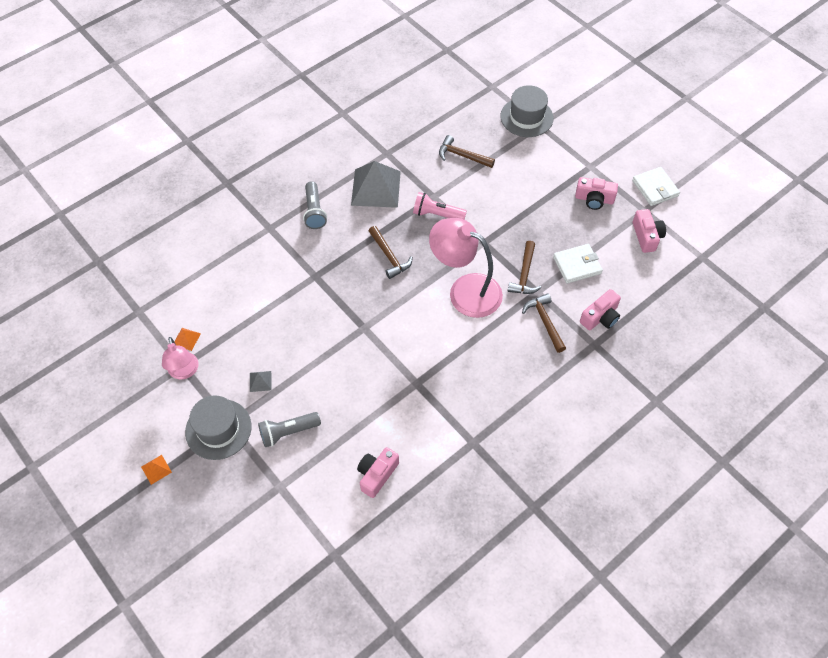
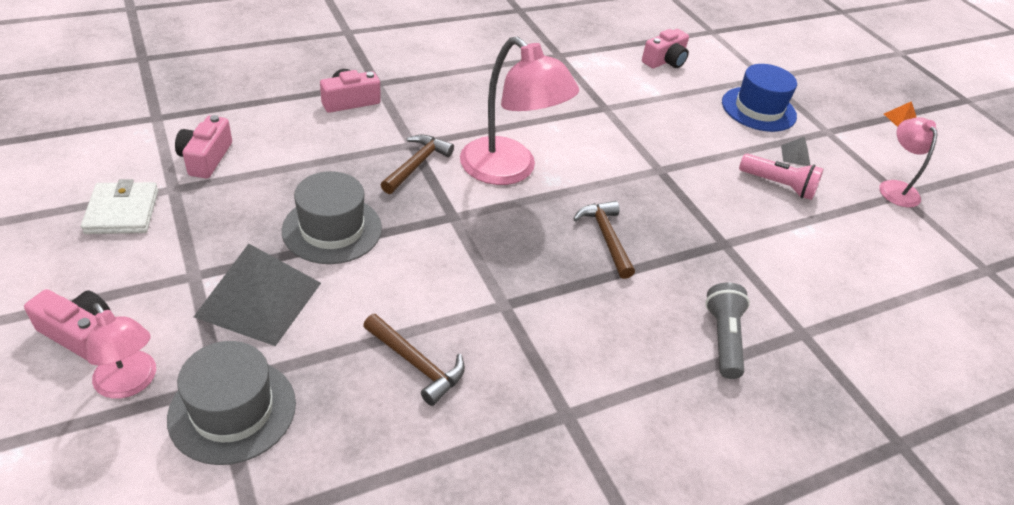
camera: 170 degrees left, 15 degrees down
(186, 339) = (903, 220): orange pyramid -> none
(218, 429) = (839, 130): grey hat -> grey hat (332, 229)
(288, 432) = (758, 109): grey flashlight -> blue hat
(376, 188) = (604, 349): grey pyramid -> grey pyramid (259, 299)
(437, 214) = (509, 274): pink flashlight -> pink flashlight (778, 185)
(544, 321) = (422, 115): brown hammer -> none
(574, 115) = (130, 383): none -> pink lamp
(577, 265) = (336, 155): white wallet -> none
(594, 199) = (236, 224): pink camera -> pink camera (80, 334)

